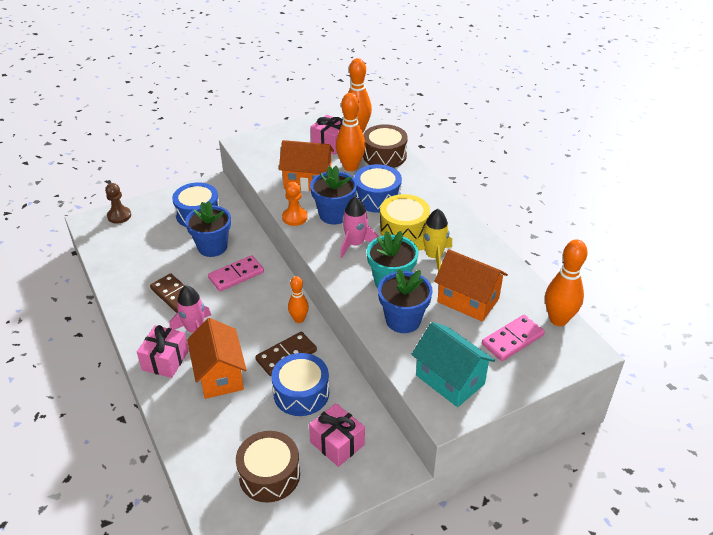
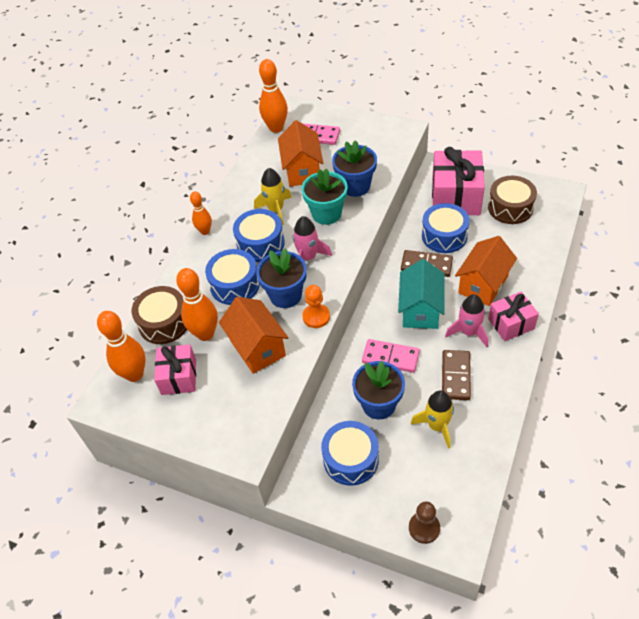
camera: 125 degrees left, 10 degrees up
(159, 262) = (437, 426): none -> yellow rocket
(299, 319) = (389, 283): orange bowling pin -> orange bowling pin (205, 231)
(337, 443) = (456, 197): pink gift -> pink gift, size x1.70
(403, 229) = (260, 243): yellow drum -> blue drum
(450, 379) = (378, 141): turquoise house -> turquoise house (420, 310)

